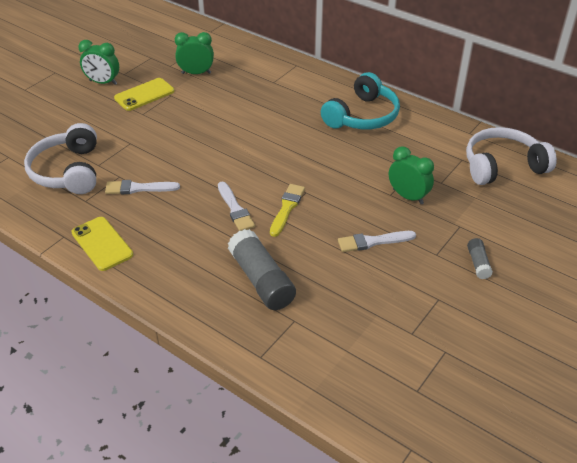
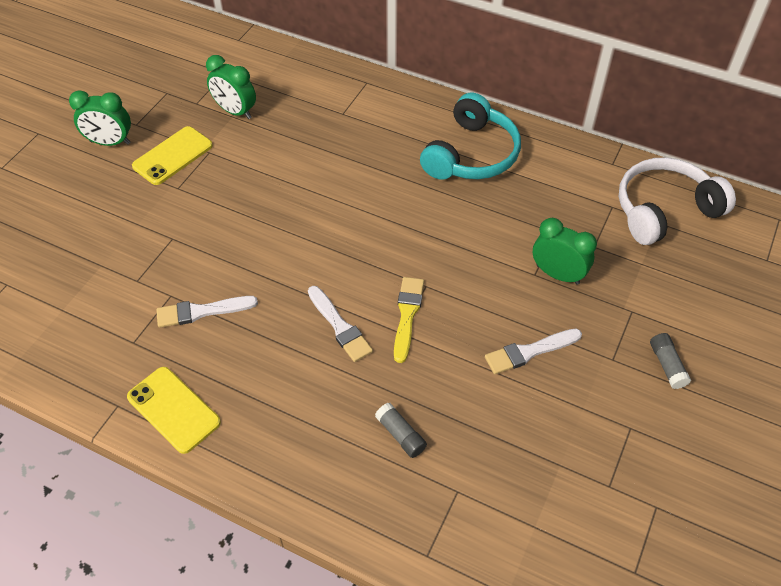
camera: 10 degrees left, 10 degrees up
(68, 171) = (98, 297): white headphones -> none
(196, 73) = (235, 111): green clock -> green clock turned 135 degrees counterclockwise
(261, 280) = (400, 435): grey glue stick -> grey glue stick, size x0.49

